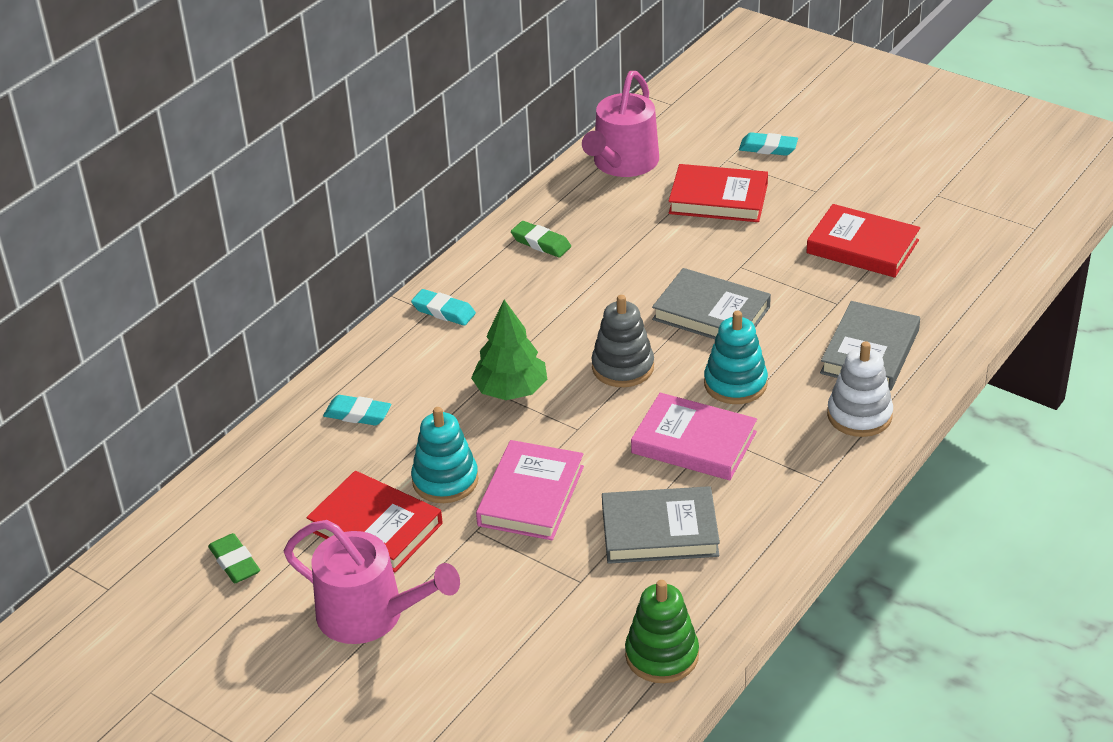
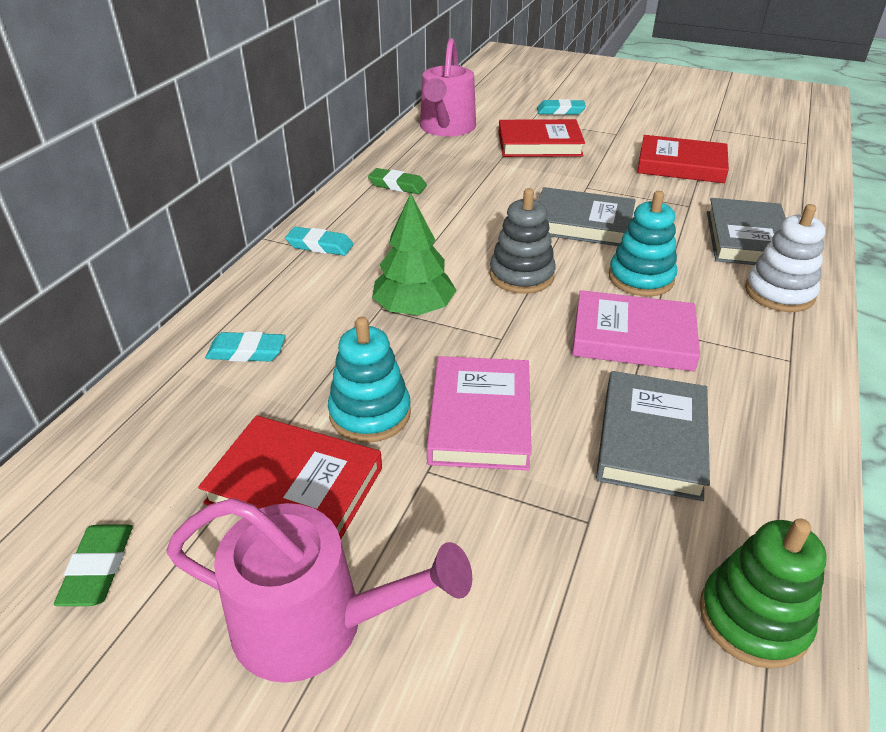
camera: 15 degrees left, 0 degrees up
(235, 562) = (98, 568): green eraser -> green eraser turned 45 degrees clockwise
(659, 531) = (651, 440): grey book -> grey book turned 60 degrees counterclockwise

